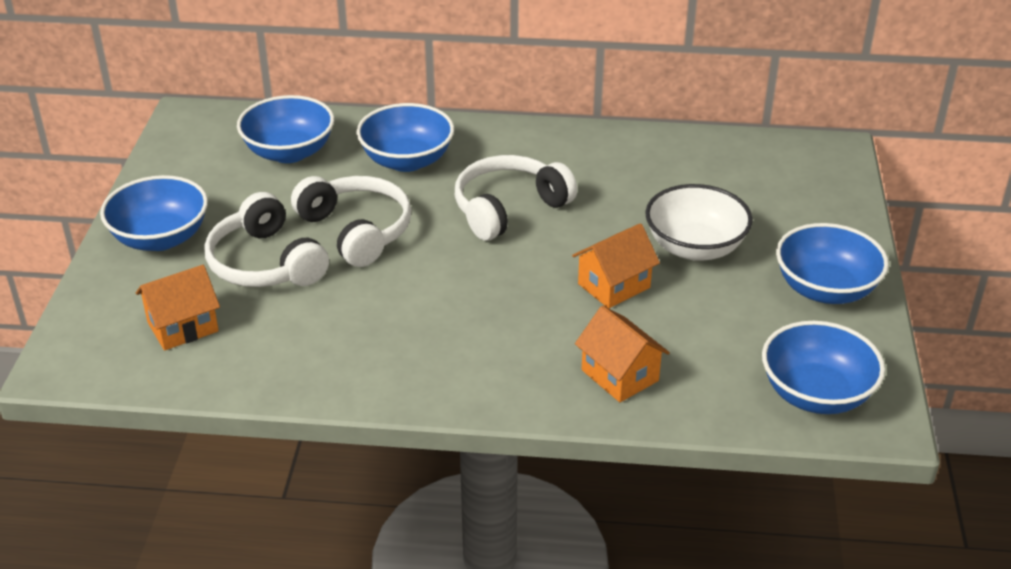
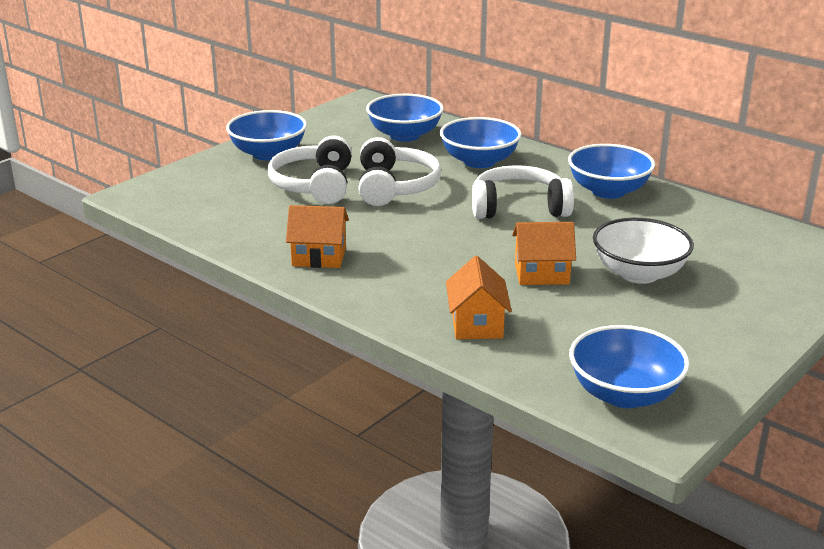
camera: 35 degrees right, 10 degrees down
(183, 327) = (223, 199): orange house -> orange house (319, 257)
(825, 289) = (722, 335): blue bowl -> blue bowl (608, 191)

